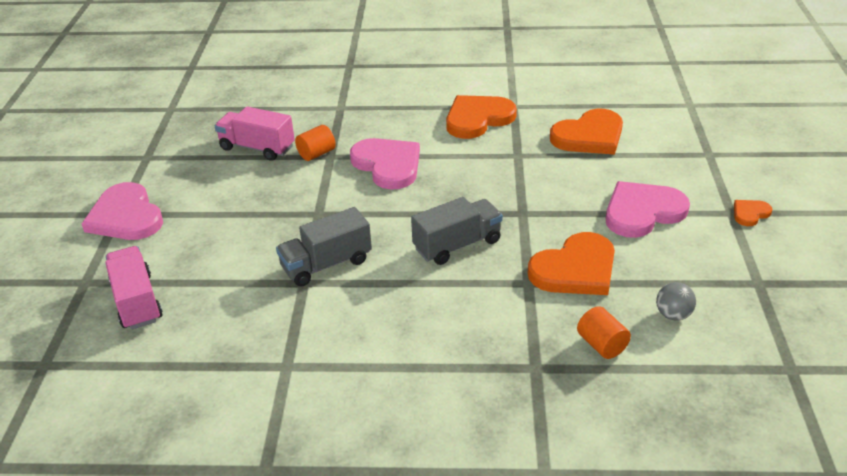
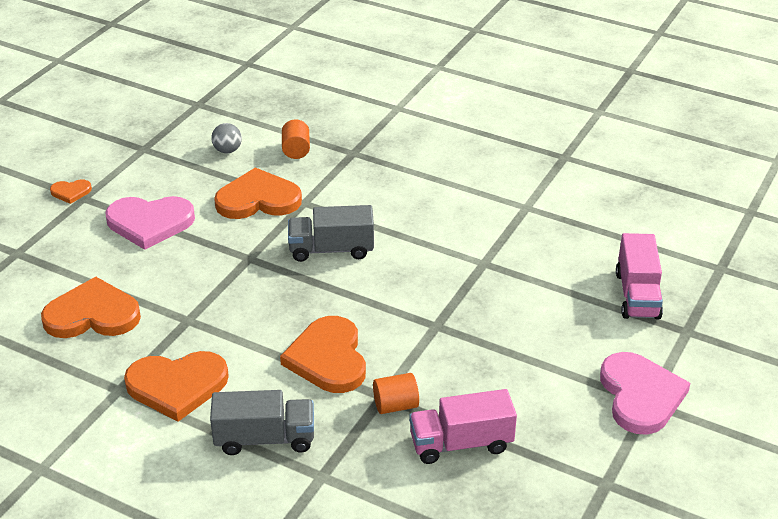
camera: 155 degrees left, 0 degrees up
(257, 148) = (461, 443): pink truck -> pink truck turned 120 degrees clockwise
(326, 264) = (455, 272): grey truck -> grey truck (265, 439)
(388, 165) = (328, 358): pink heart -> orange heart

